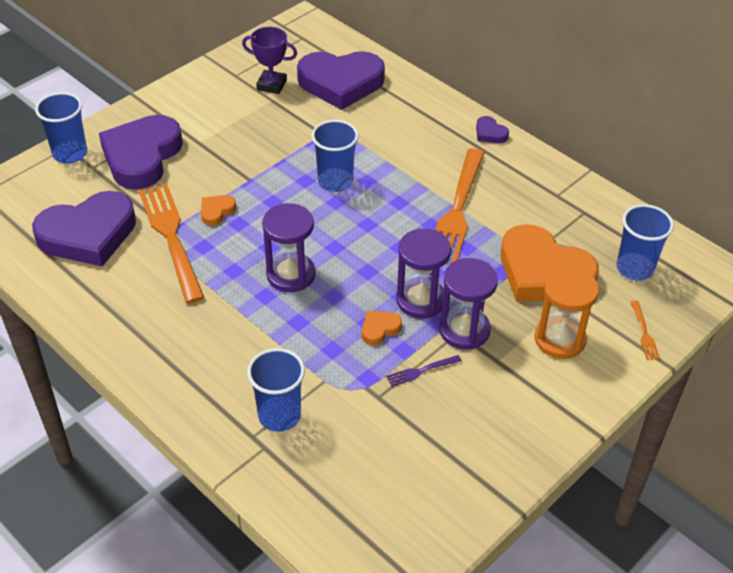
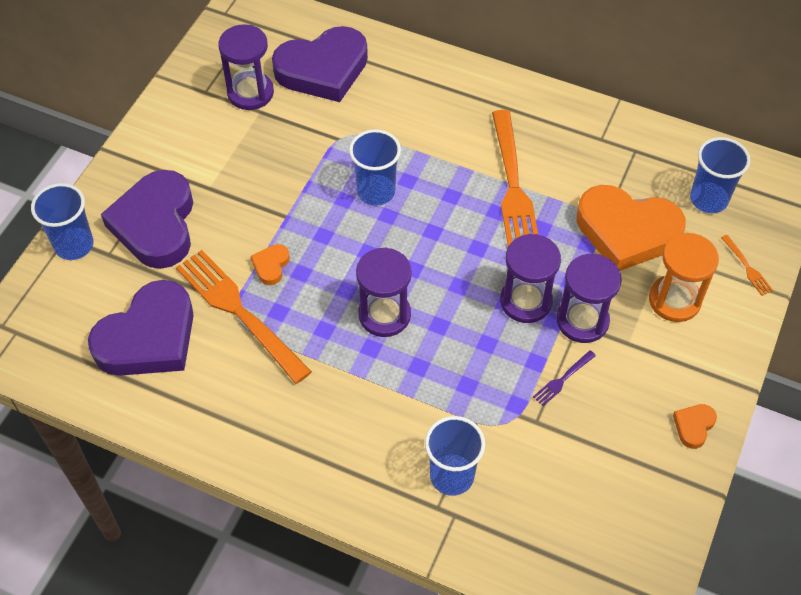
camera: 20 degrees left, 10 degrees up
(271, 85) = (250, 93): purple trophy -> purple hourglass
(379, 329) = (501, 347): orange heart -> orange heart (693, 426)
(490, 133) = (503, 85): purple heart -> none

